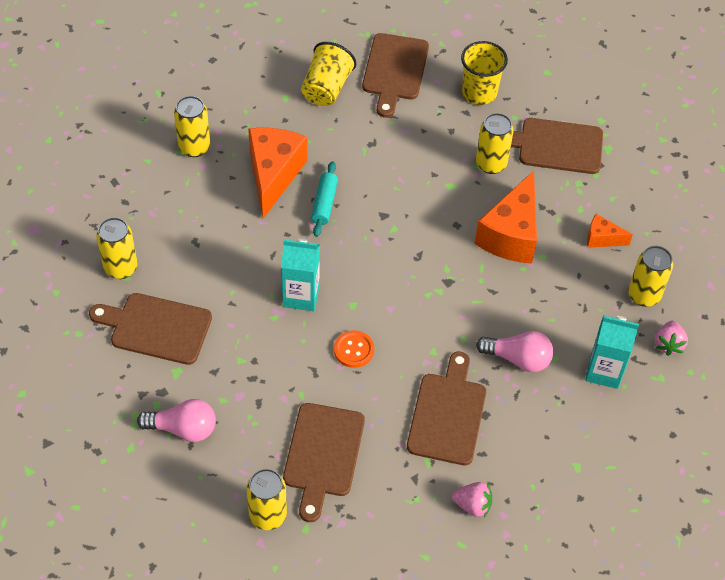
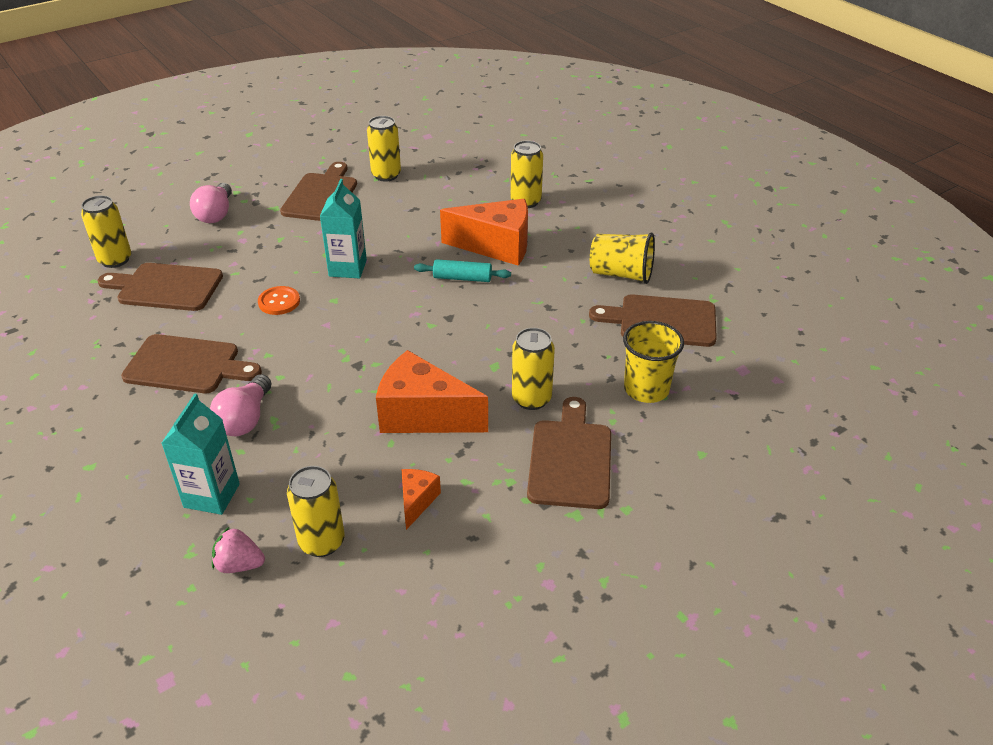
camera: 90 degrees right, 15 degrees down
(472, 505) = (74, 383): pink strawberry -> none

